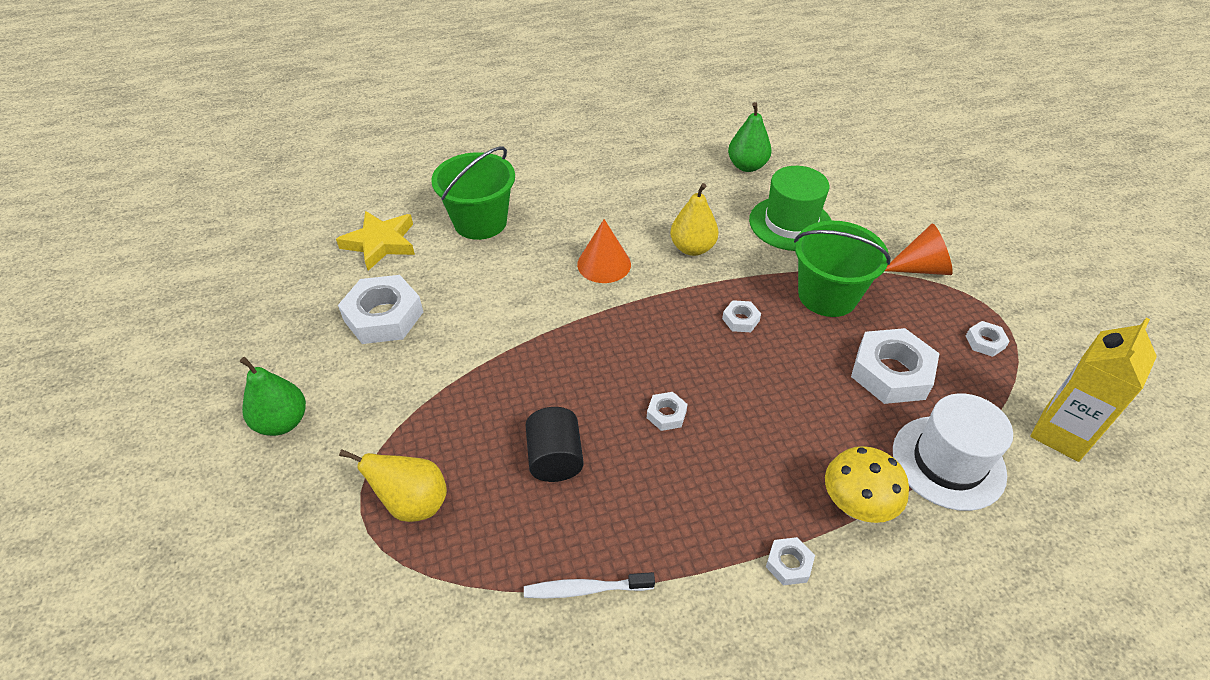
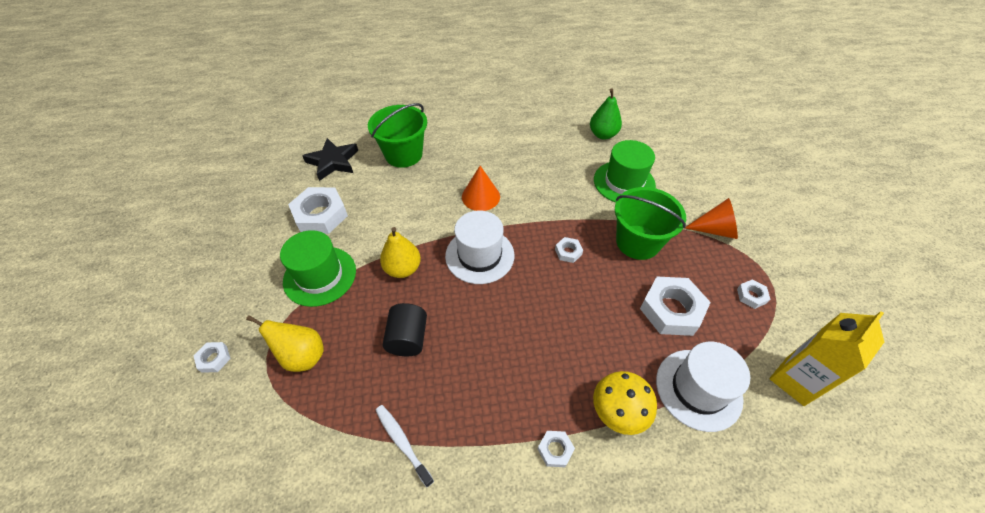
camera: 10 degrees right, 5 degrees up
(282, 422) = (234, 282): green pear -> none
(380, 243) = (333, 162): yellow star -> black star
(406, 396) = (320, 276): none -> green hat
(585, 589) = (402, 442): white toothbrush -> white toothbrush turned 45 degrees clockwise
(623, 339) = (479, 255): none -> white hat
(666, 414) = (495, 317): white nut -> white nut (214, 359)
(692, 248) = (547, 192): yellow pear -> yellow pear (403, 269)

